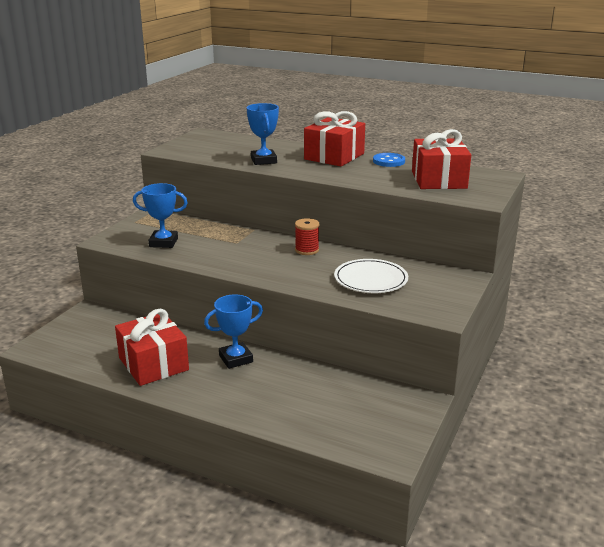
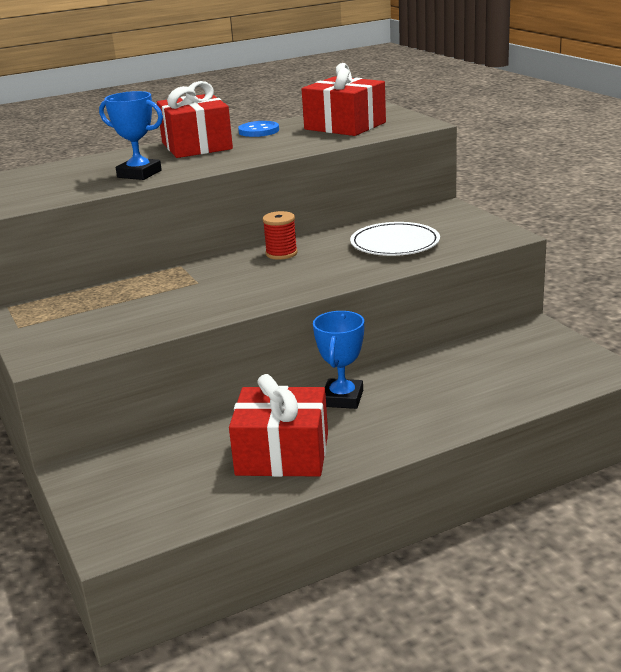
camera: 50 degrees left, 0 degrees up
(163, 242) = (119, 322): blue trophy -> none

